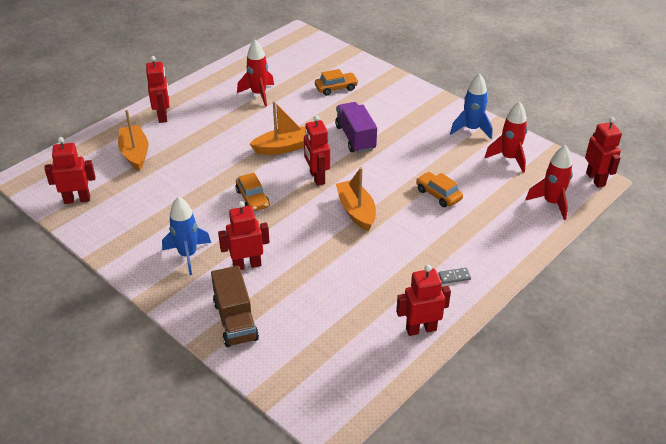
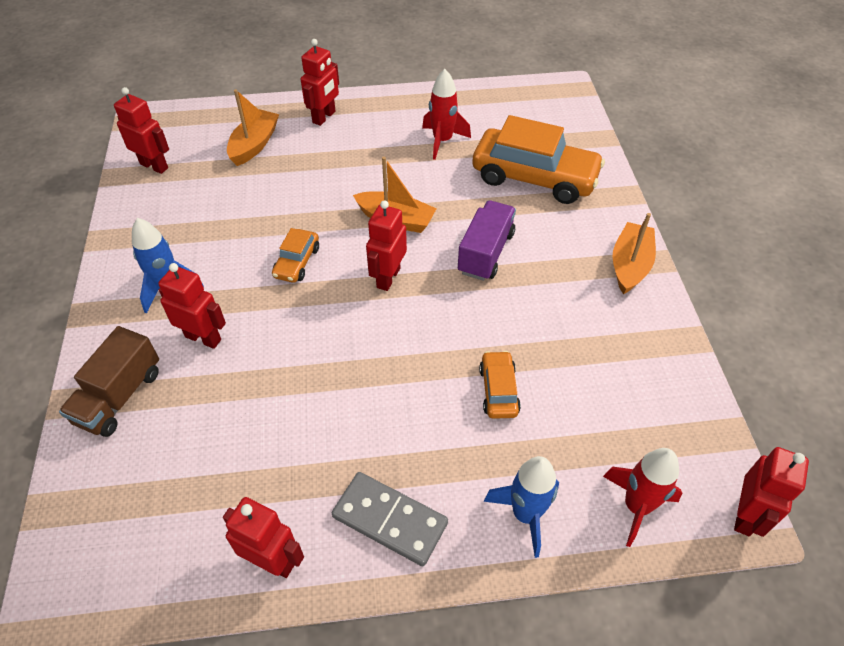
camera: 40 degrees right, 10 degrees up
(336, 88) = (534, 177): orange car -> orange car, size x2.12
(356, 211) = (381, 348): orange boat -> orange boat (630, 265)
(454, 277) = (390, 520): grey domino -> grey domino, size x2.32
(471, 129) = (642, 326): blue rocket -> blue rocket (525, 514)
(509, 158) = (648, 399): red rocket -> none

